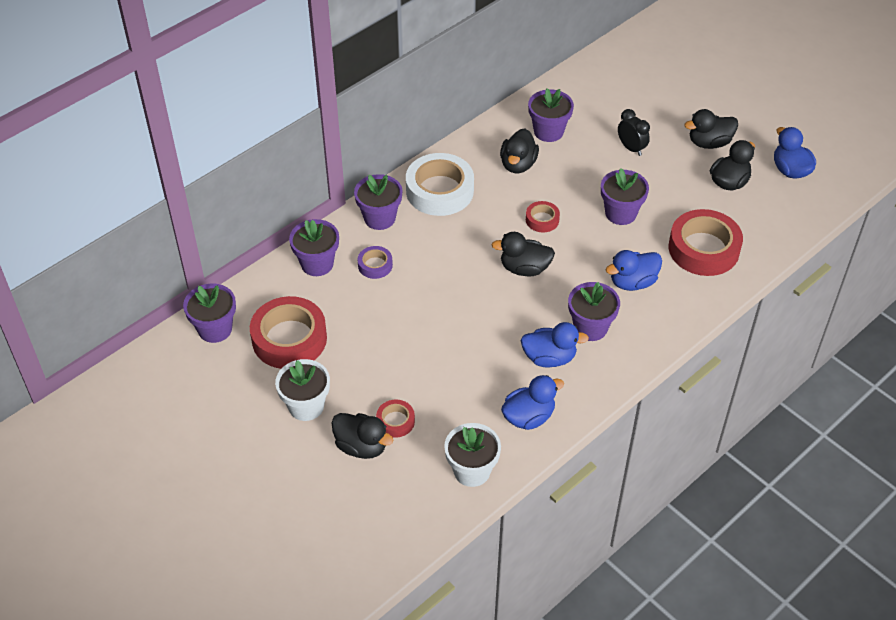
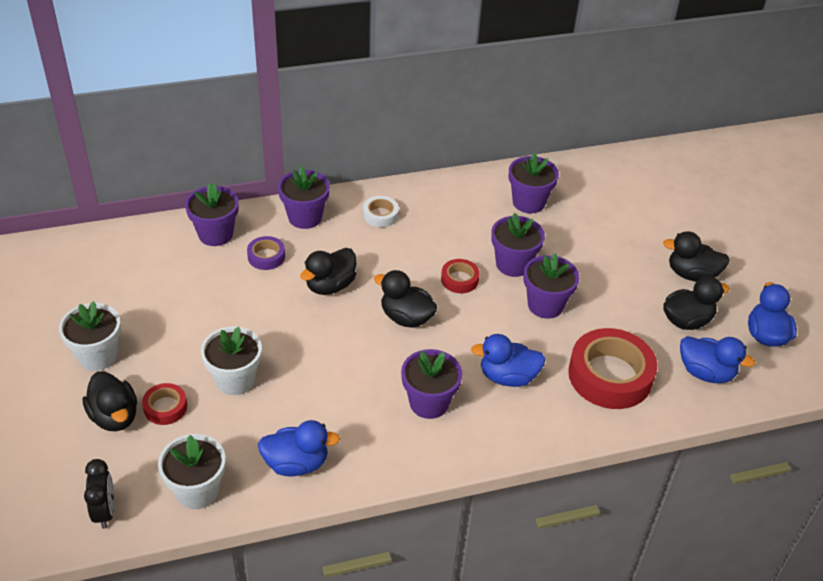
camera: 25 degrees right, 5 degrees down
(215, 329) = (80, 253): purple flower pot -> purple flower pot (513, 264)
(289, 339) = (135, 289): red tape -> none
(432, 376) = (235, 380): none -> white flower pot
(439, 191) = (380, 215): white tape -> white tape, size x0.49
(518, 164) = (475, 220): black duck -> black duck (330, 285)
(549, 358) = (363, 414): blue duck -> blue duck (705, 373)
(631, 148) = (603, 248): black clock -> black clock (105, 511)

